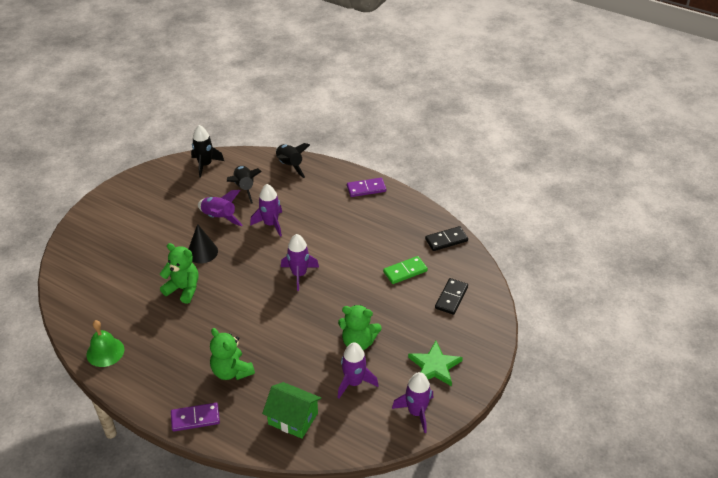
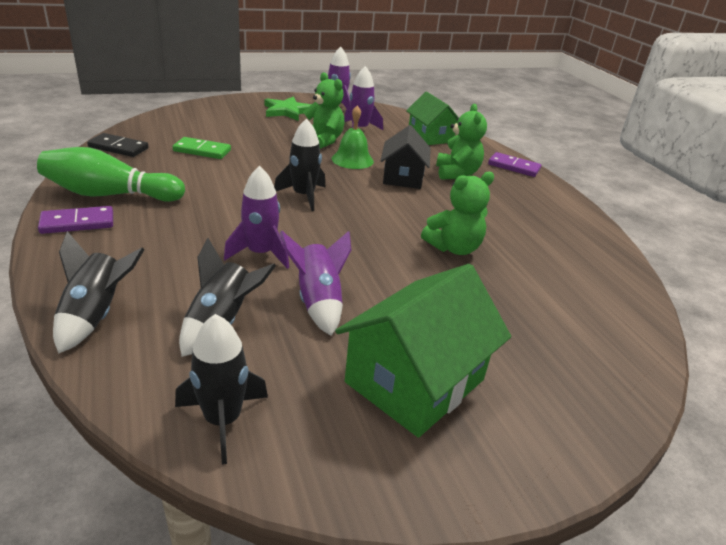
camera: 145 degrees left, 10 degrees down
(105, 352) = (589, 241): green bell -> green bell (352, 159)
(153, 209) = (415, 381): none -> green house
(183, 289) = (454, 248): green teddy bear -> green teddy bear turned 90 degrees counterclockwise
(202, 252) = (391, 272): black cone -> none
(263, 337) = (403, 177): none -> black house
(299, 274) = (303, 196): purple rocket -> black rocket
(366, 189) = (77, 223): purple domino -> purple domino turned 45 degrees counterclockwise
(384, 210) = (110, 195): none -> green bowling pin
(451, 297) = (202, 124): black domino -> none

